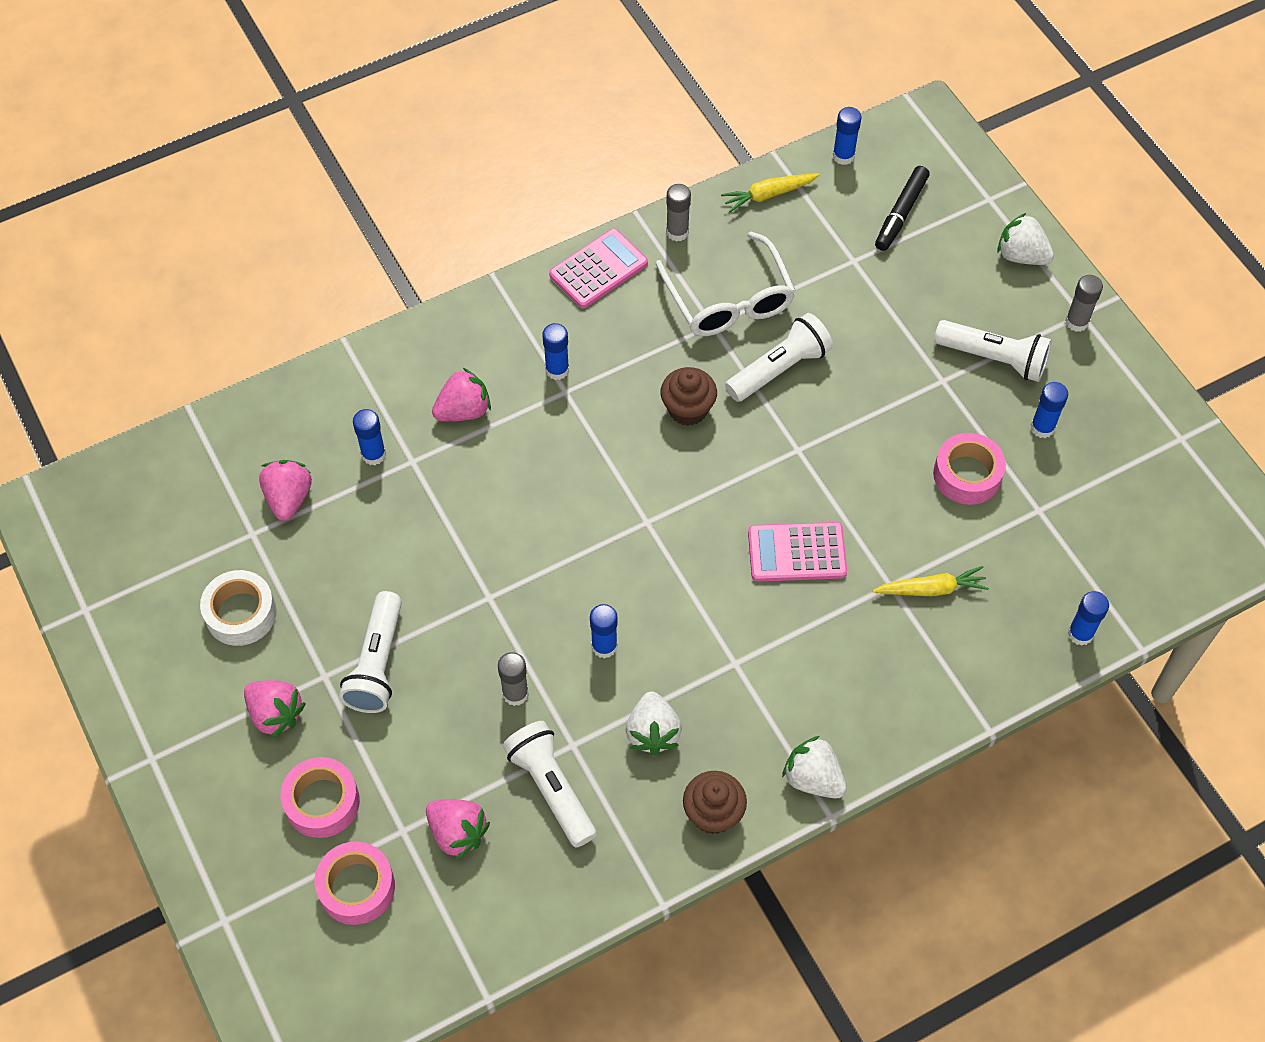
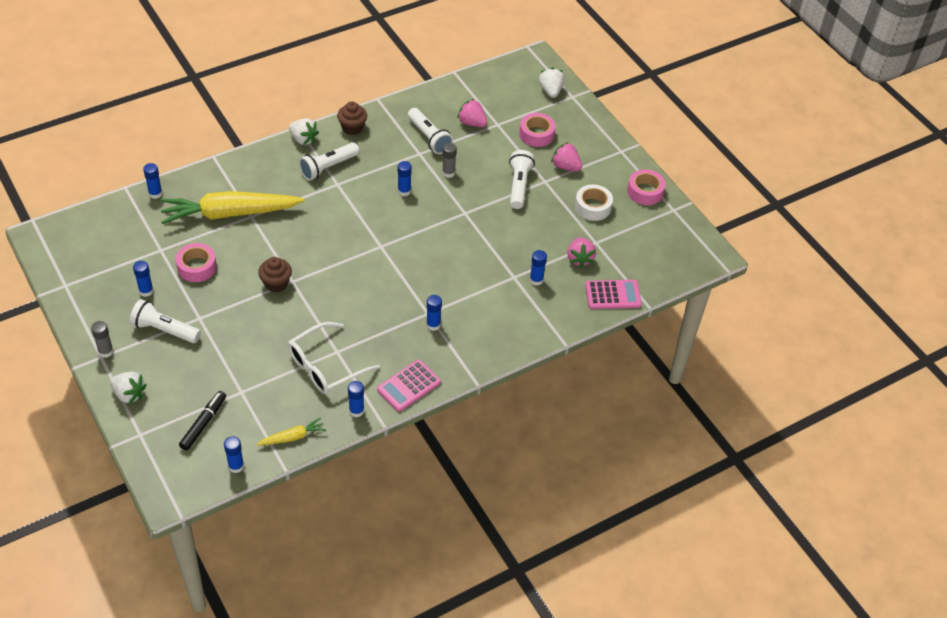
camera: 175 degrees right, 10 degrees down
(356, 887) = (515, 106): pink tape -> pink tape (645, 192)
(463, 411) = (487, 303): pink strawberry -> none
(652, 732) = (380, 157): white strawberry -> white strawberry (551, 91)
(677, 232) = (356, 411): grey glue stick -> blue glue stick
(688, 409) = (355, 302): brown cupcake -> brown cupcake (276, 283)
(729, 300) = (325, 366): white glasses -> white glasses turned 105 degrees counterclockwise
(779, 369) = (298, 324): white flashlight -> white flashlight (328, 167)
(797, 552) = (299, 231): pink calculator -> pink calculator (613, 295)
(931, 589) = (229, 213): yellow carrot -> yellow carrot, size x2.30

